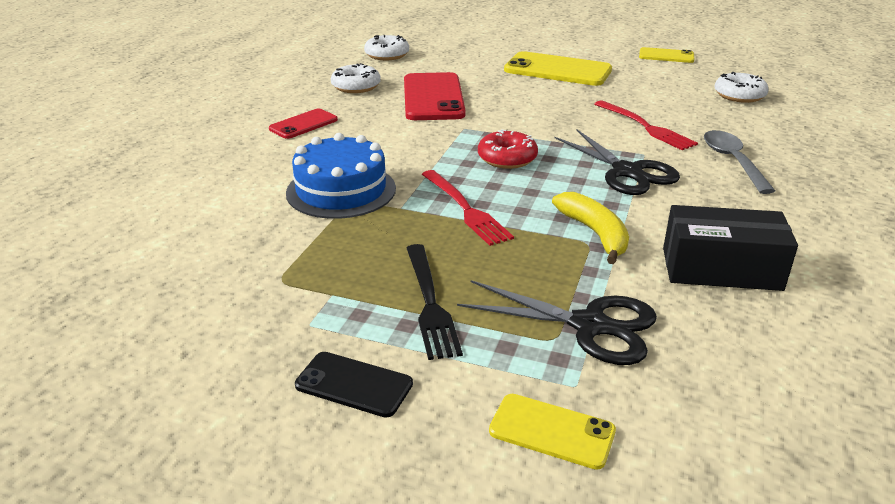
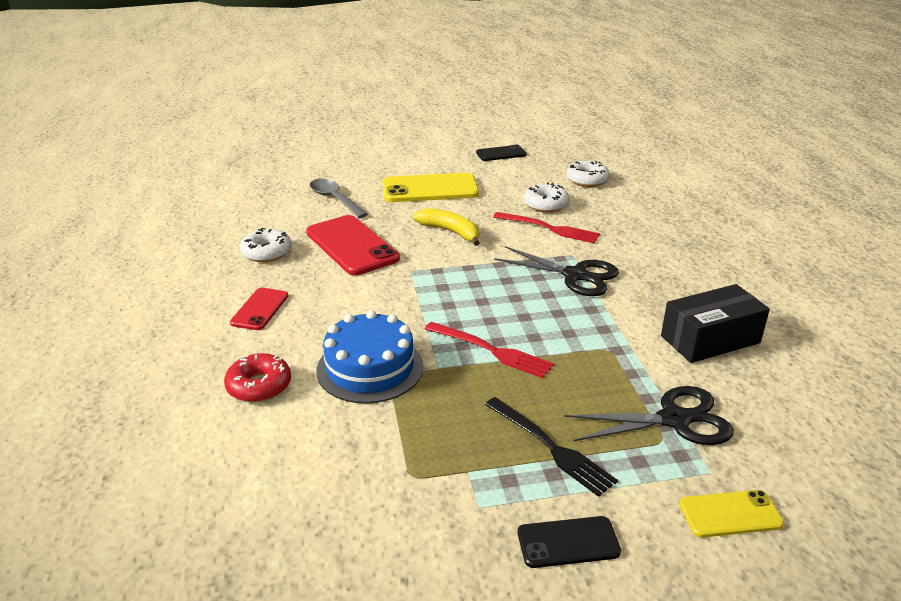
camera: 30 degrees left, 0 degrees up
(387, 55) = (260, 209): white donut -> white donut (545, 205)
(507, 158) = (475, 290): red donut -> red donut (259, 386)
(595, 234) = (605, 339): yellow banana -> yellow banana (450, 232)
(666, 56) = (501, 154): yellow phone -> black phone
(732, 161) = (635, 243): grey spoon -> grey spoon (334, 199)

